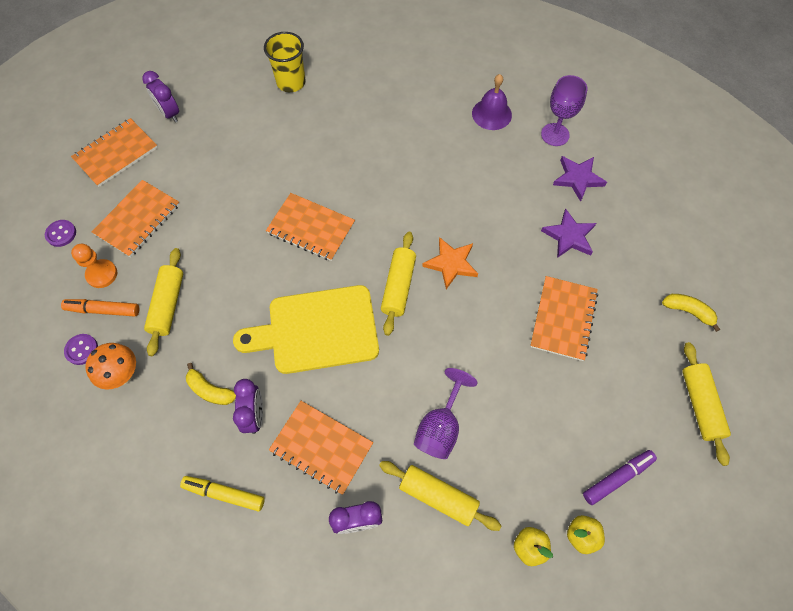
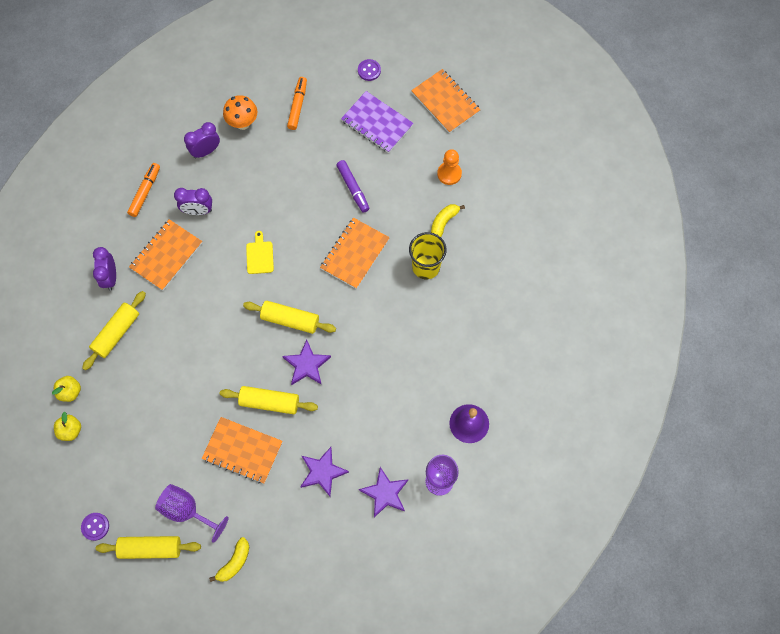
camera: 95 degrees right, 5 degrees up
(82, 350) = (267, 95): purple button -> purple button (95, 526)
(102, 274) = (329, 102): orange pawn -> orange pawn (449, 174)
(138, 219) = (377, 123): orange notebook -> purple notebook
(168, 305) = (296, 149): yellow rolling pin -> yellow rolling pin (269, 402)
(169, 113) = (487, 140): purple clock -> purple clock (206, 151)
(210, 390) = (222, 181): yellow banana -> yellow banana (443, 222)
(224, 494) = (145, 192): yellow marker -> orange marker
(291, 82) = (519, 241): yellow cup -> yellow cup (426, 267)
(317, 330) = (259, 256): yellow cutting board -> yellow cutting board, size x0.41
(440, 427) = (167, 340): purple goblet -> purple goblet (187, 511)
(451, 264) = (307, 365): orange star -> purple star
(617, 478) = (106, 466): purple marker -> purple marker (353, 188)

